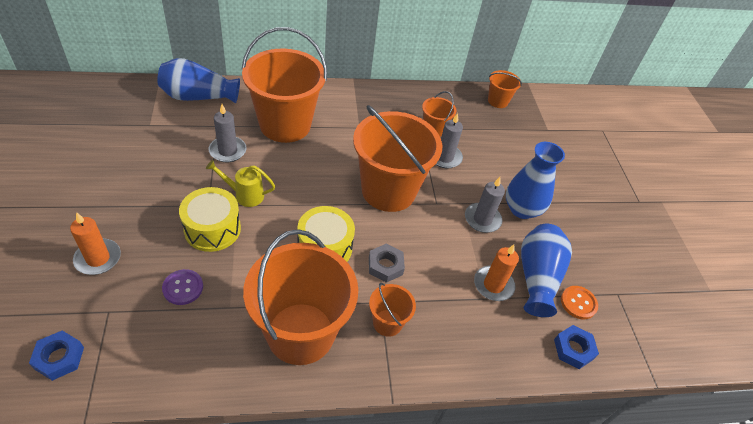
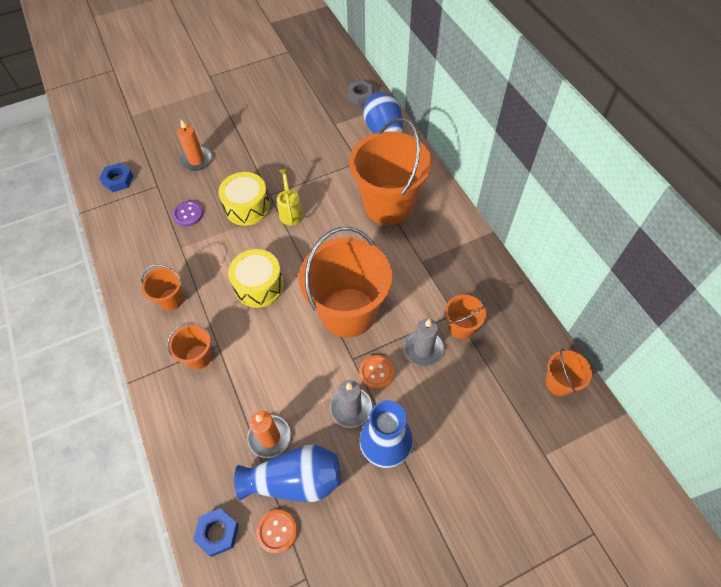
camera: 80 degrees right, 10 degrees up
(227, 151) = (333, 181): grey candle -> none
(300, 333) = (171, 299): orange bucket -> orange bucket, size x0.46
(385, 266) = (257, 337): grey nut -> grey nut (360, 96)
(455, 192) = (376, 372): none -> orange button

